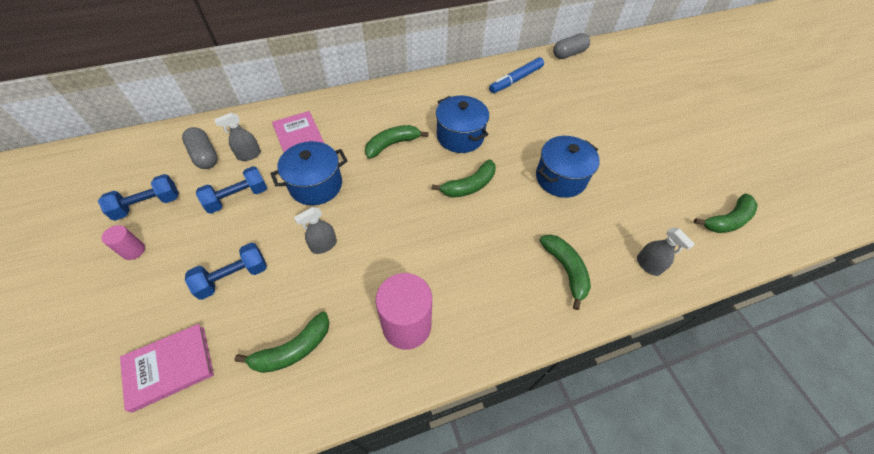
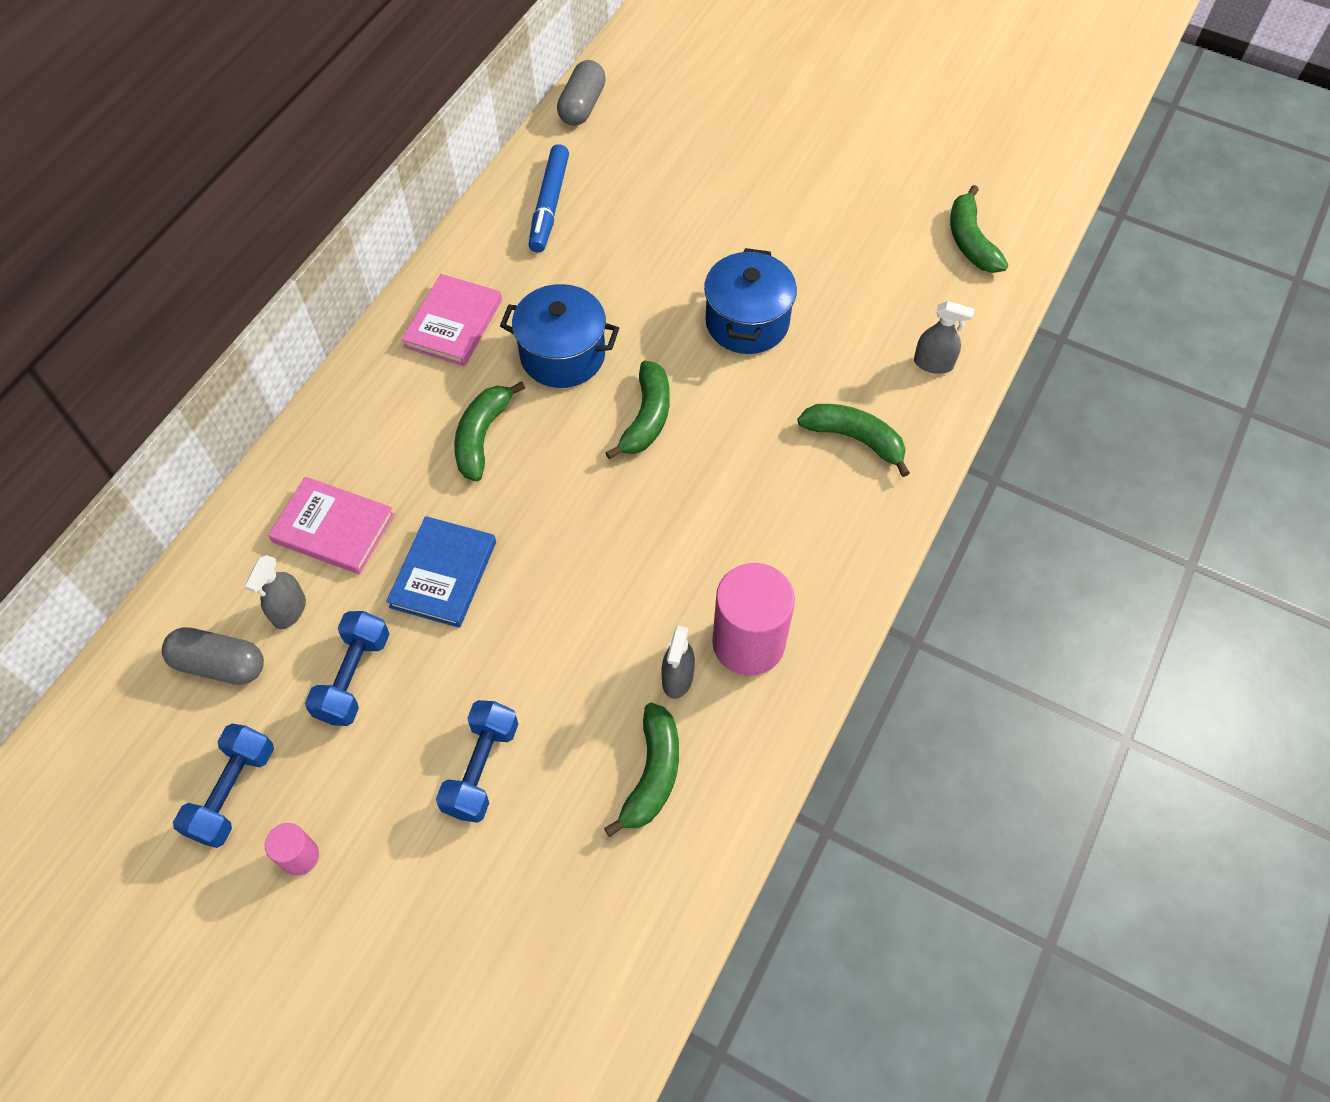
camera: 40 degrees left, 5 degrees up
(170, 367) = (534, 916): pink book -> pink book (453, 323)
(316, 185) = (443, 574): blue pot -> blue book
(324, 245) = (549, 638): grey spray bottle -> grey spray bottle (677, 678)
(727, 220) = (970, 241): green banana -> green banana turned 150 degrees clockwise

